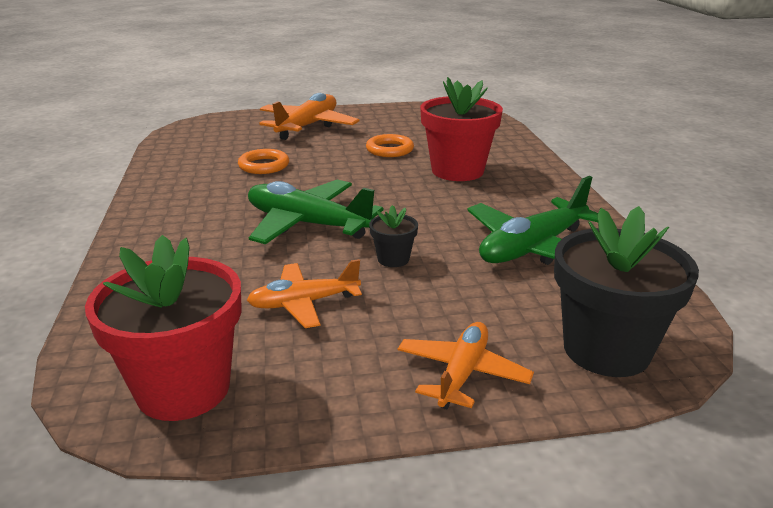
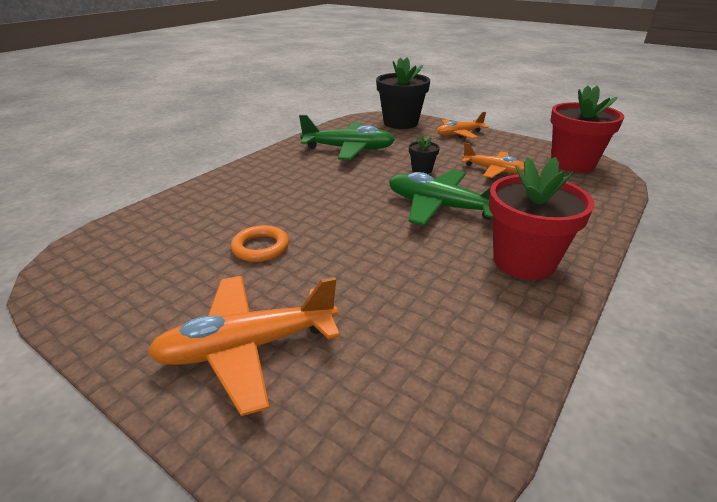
camera: 135 degrees left, 5 degrees up
(264, 166) = (400, 288): orange ring -> none
(307, 224) = (440, 207): green plane -> green plane turned 135 degrees clockwise
(457, 171) = (270, 201): red flower pot -> red flower pot (524, 261)

